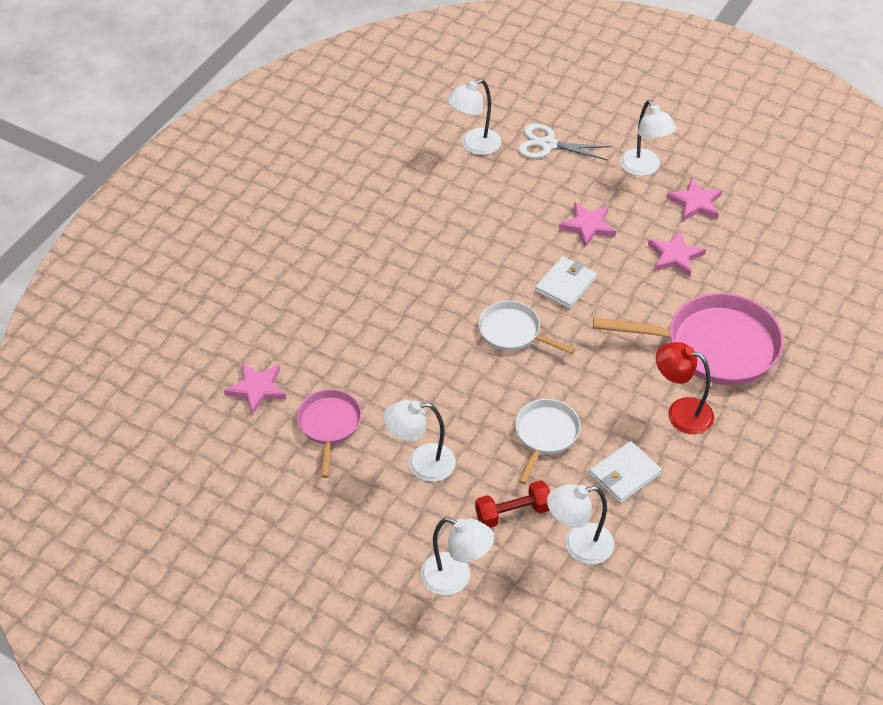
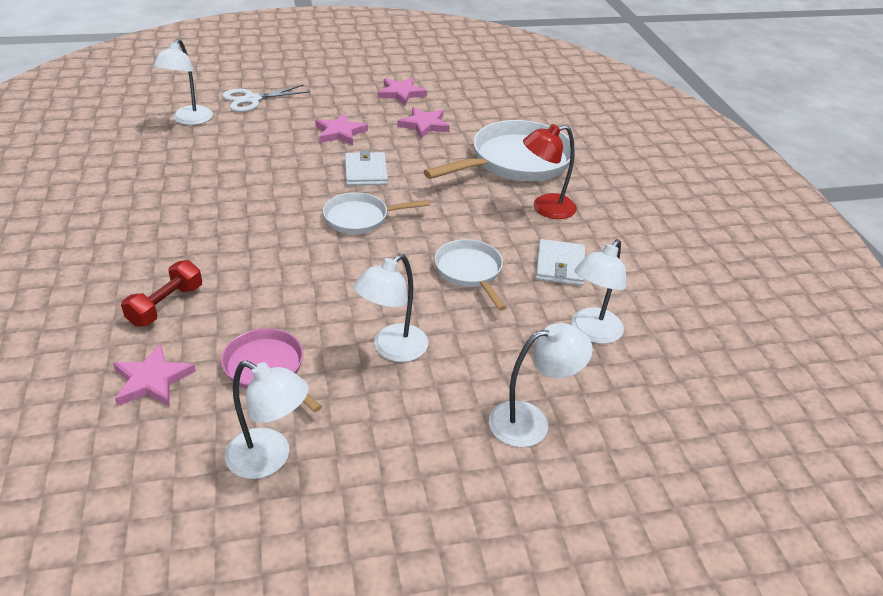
camera: 45 degrees left, 10 degrees down
(513, 513) = (514, 340): red dumbbell -> red dumbbell (166, 305)
(644, 168) = (342, 88): white lamp -> white lamp (269, 459)
(714, 346) = (515, 161): pink pan -> white pan

